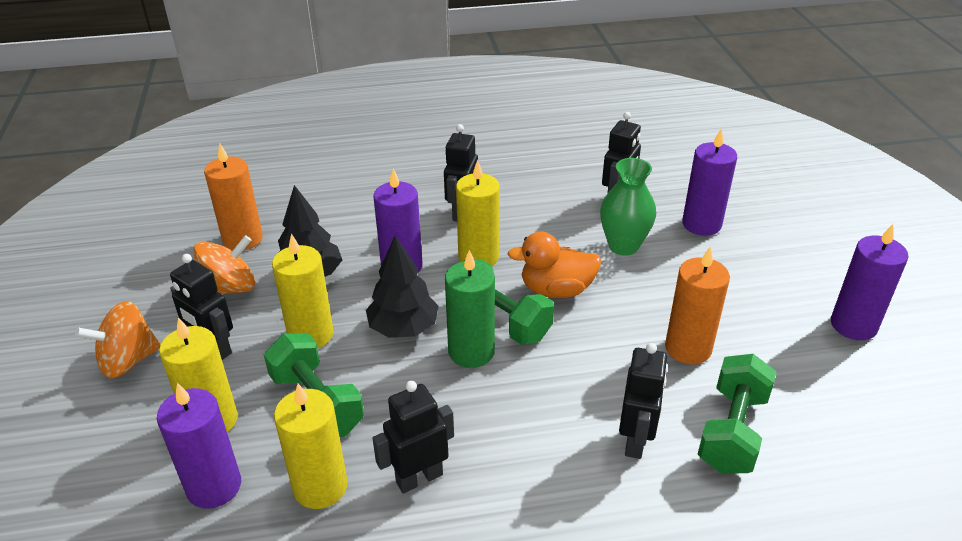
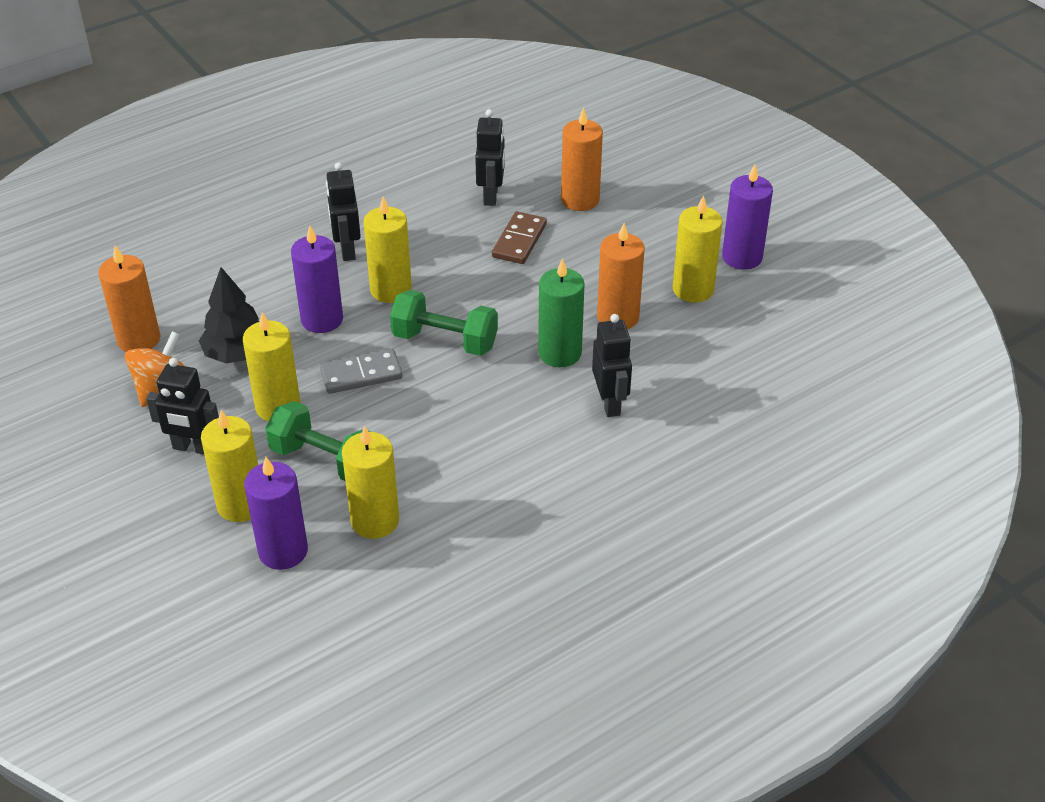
camera: 25 degrees left, 5 degrees up
(128, 361) = (116, 483): orange spinning top -> none
(403, 328) = (361, 374): black tree -> grey domino
(419, 478) = (452, 487): black robot -> none
(471, 351) = (435, 376): green candle -> green candle (560, 353)
(556, 290) = (480, 299): orange duck -> none
(623, 246) = (519, 241): green vase -> brown domino
(701, 224) = (580, 200): purple candle -> orange candle
(732, 431) = (680, 372): green dumbbell -> none
(783, 343) = (693, 289): none -> yellow candle

